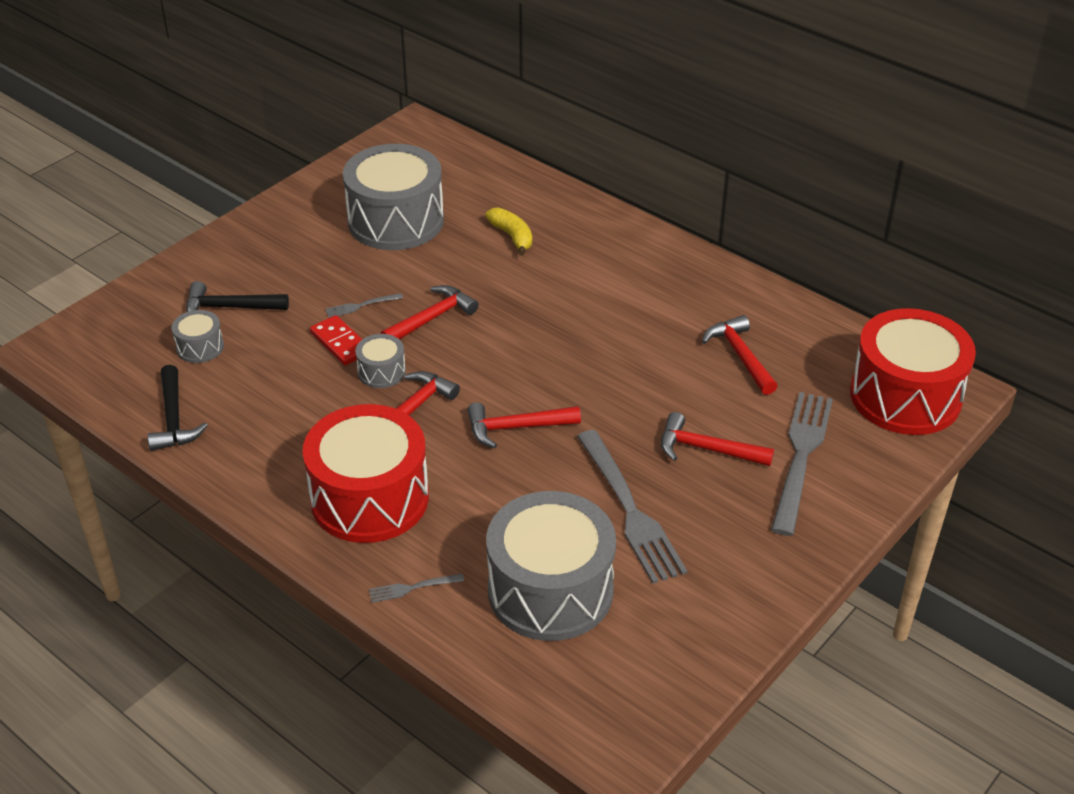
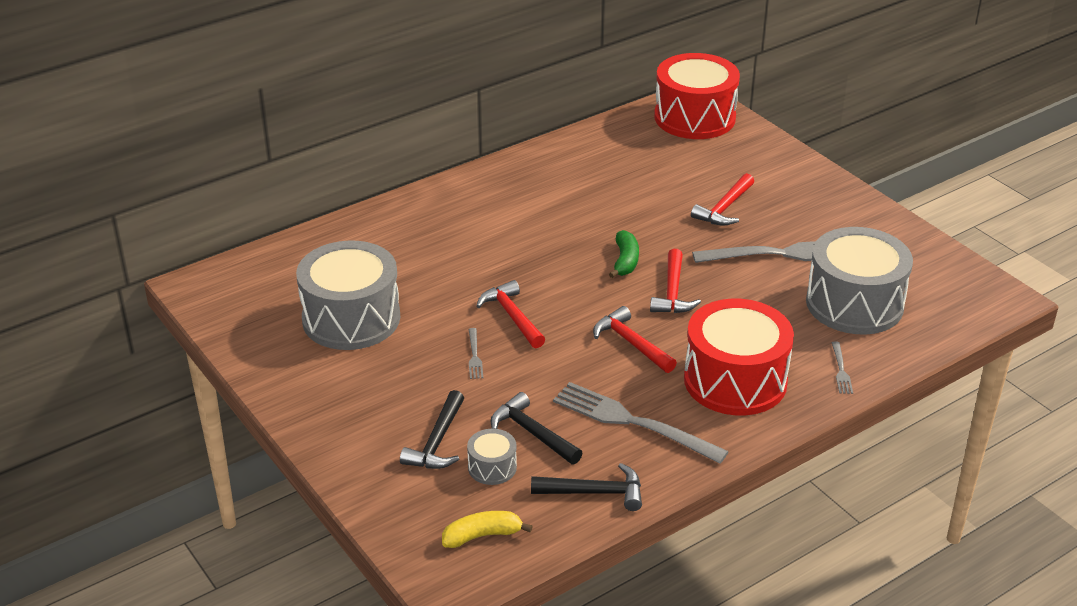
camera: 75 degrees left, 5 degrees down
(253, 364) = (532, 433): none -> black hammer
(340, 343) = (524, 374): red domino -> none
(381, 372) = (575, 355): grey drum -> none
(512, 236) = (415, 254): yellow banana -> yellow banana (482, 535)
(560, 382) = (625, 261): none -> green banana
(740, 356) = (625, 173): red hammer -> none
(801, 456) = (743, 171): grey fork -> grey fork (632, 422)

